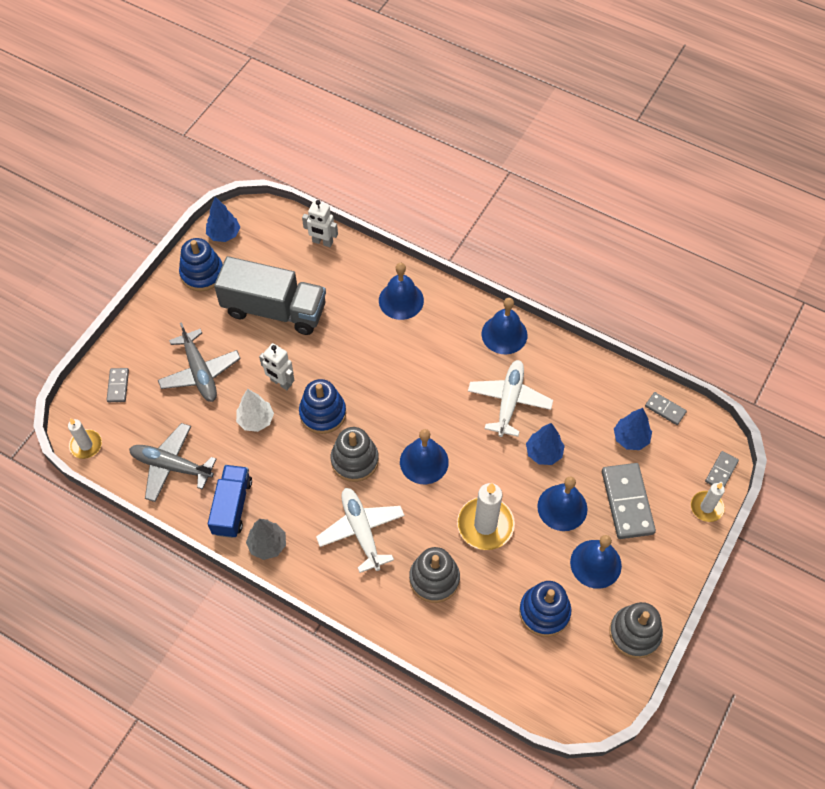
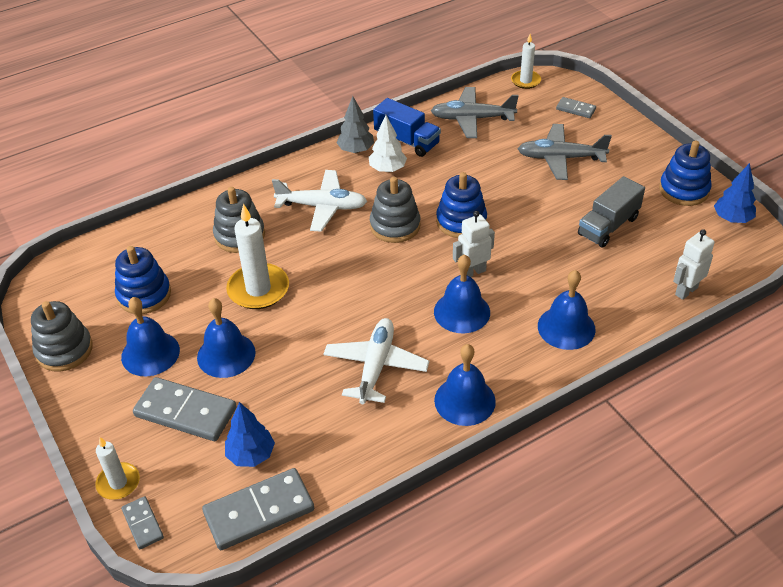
camera: 120 degrees right, 15 degrees down
(171, 466) = (472, 119): grey plane -> grey plane turned 135 degrees counterclockwise
(256, 420) = (484, 177): white tree -> white tree (387, 169)
(274, 310) = (608, 226): grey truck -> grey truck, size x0.63
(280, 382) = (515, 204): white robot -> white robot (473, 272)
(424, 462) = (357, 272): blue bell -> blue bell (462, 312)
(509, 401) = (376, 366): white plane -> white plane turned 120 degrees counterclockwise
(544, 453) = (295, 368): blue tree -> none
(665, 409) = (259, 511): grey domino -> grey domino, size x1.94

